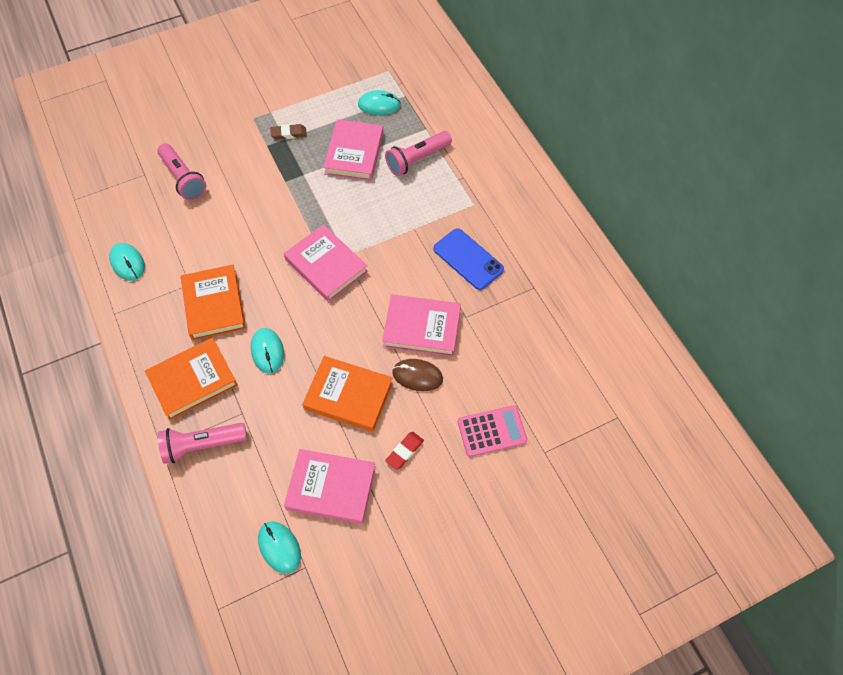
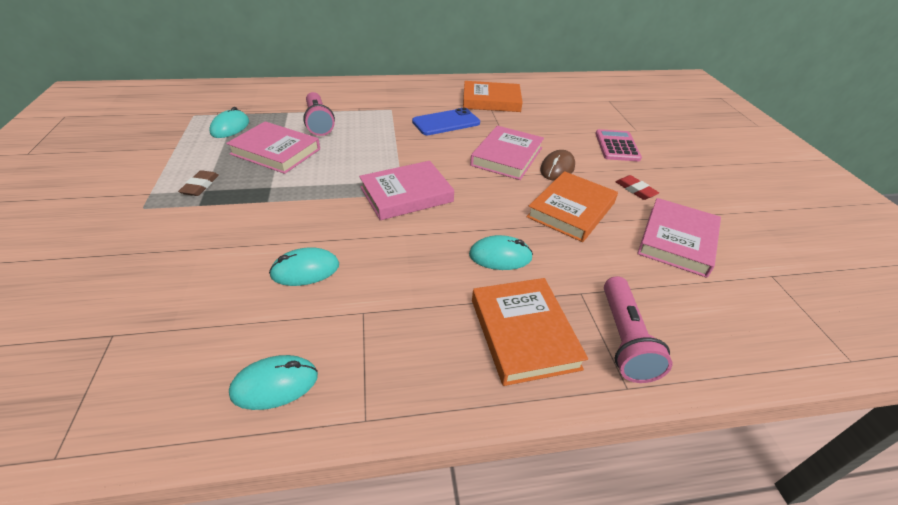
camera: 75 degrees left, 20 degrees down
(183, 179) = (171, 289): pink flashlight -> none
(214, 305) = (411, 292): orange book -> orange book (491, 101)
(279, 547) = (754, 291): turquoise mouse -> turquoise mouse (305, 270)

